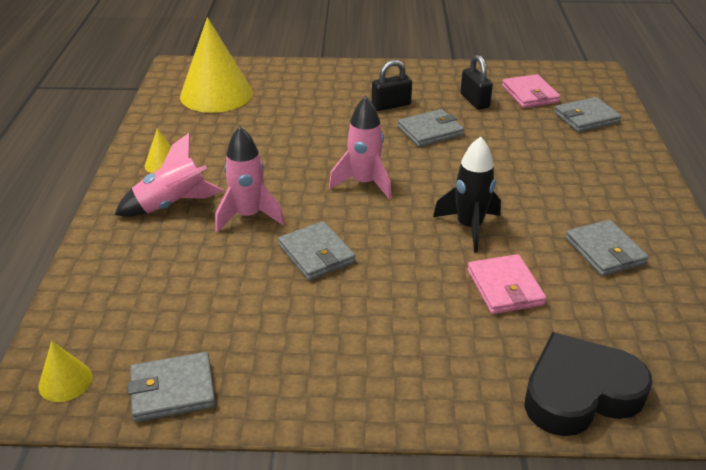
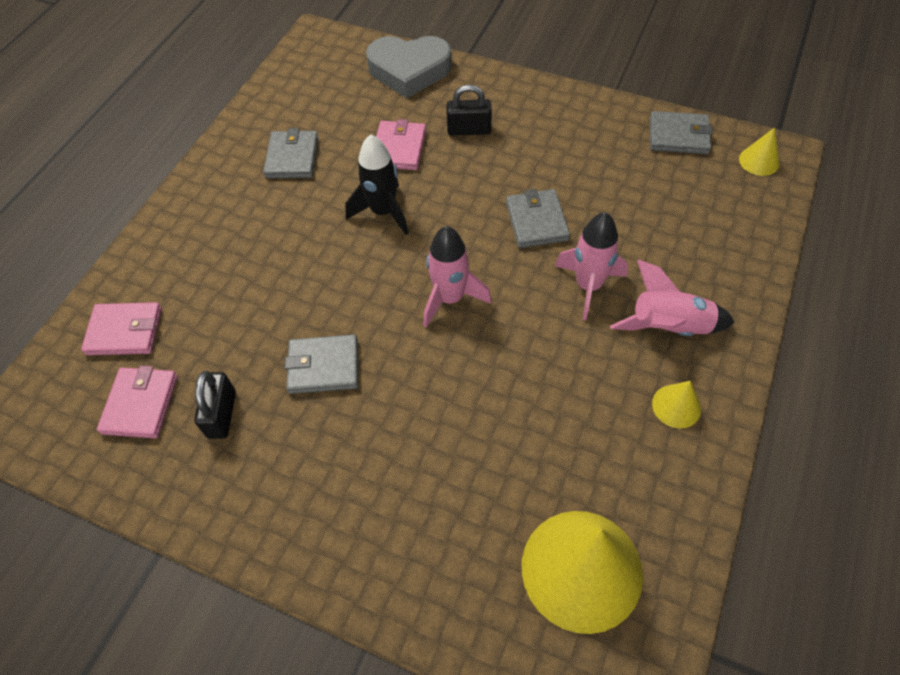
camera: 155 degrees left, 20 degrees up
(391, 105) = (337, 442): black padlock -> black padlock (469, 130)
(579, 392) = (409, 70): black heart -> grey heart
(586, 118) = (125, 331): grey wallet -> pink wallet

